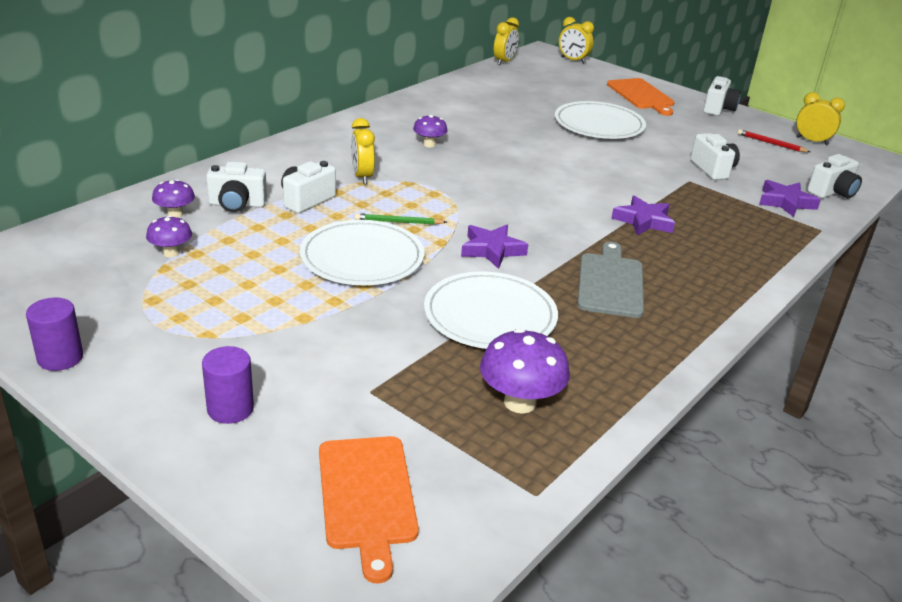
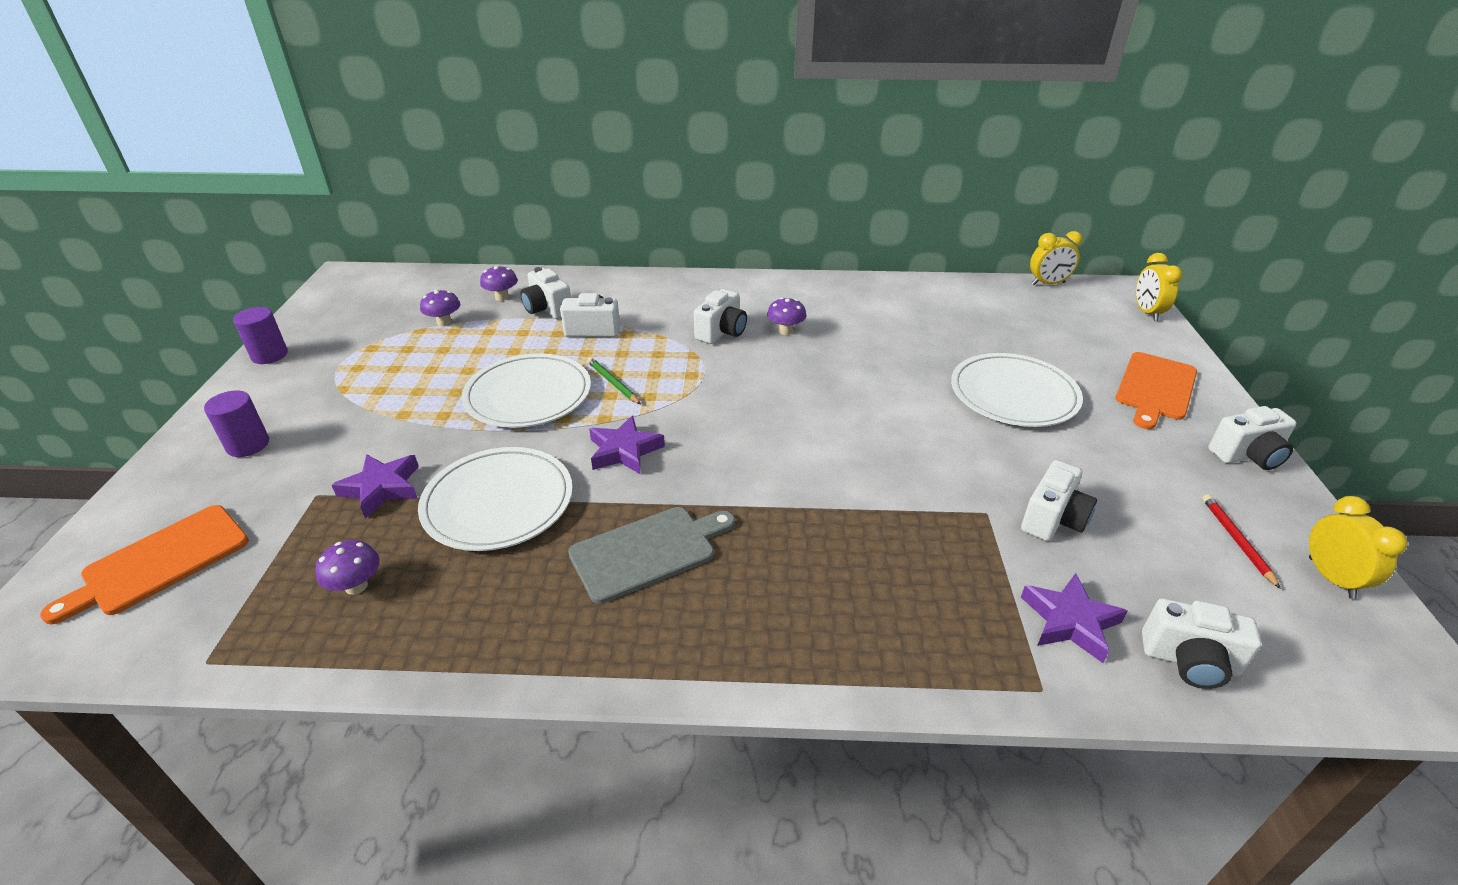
camera: 55 degrees right, 5 degrees up
(362, 177) = (671, 331): yellow clock -> none
(394, 162) = (721, 332): none -> white camera
(520, 402) = (356, 586): purple mushroom -> purple mushroom, size x0.60
(643, 221) = (824, 519): purple star -> purple star (382, 488)

